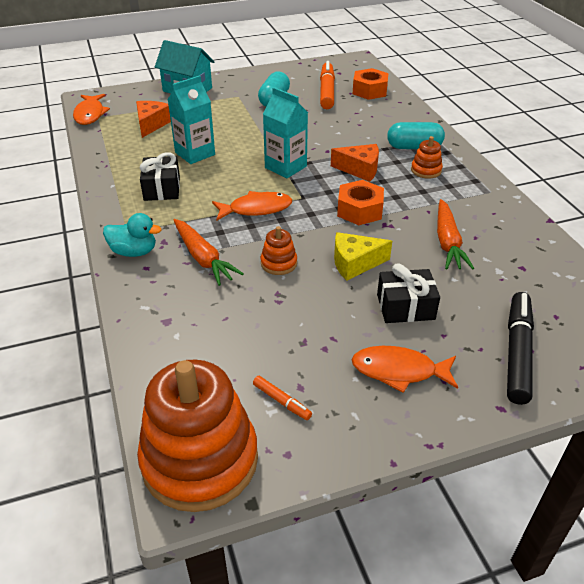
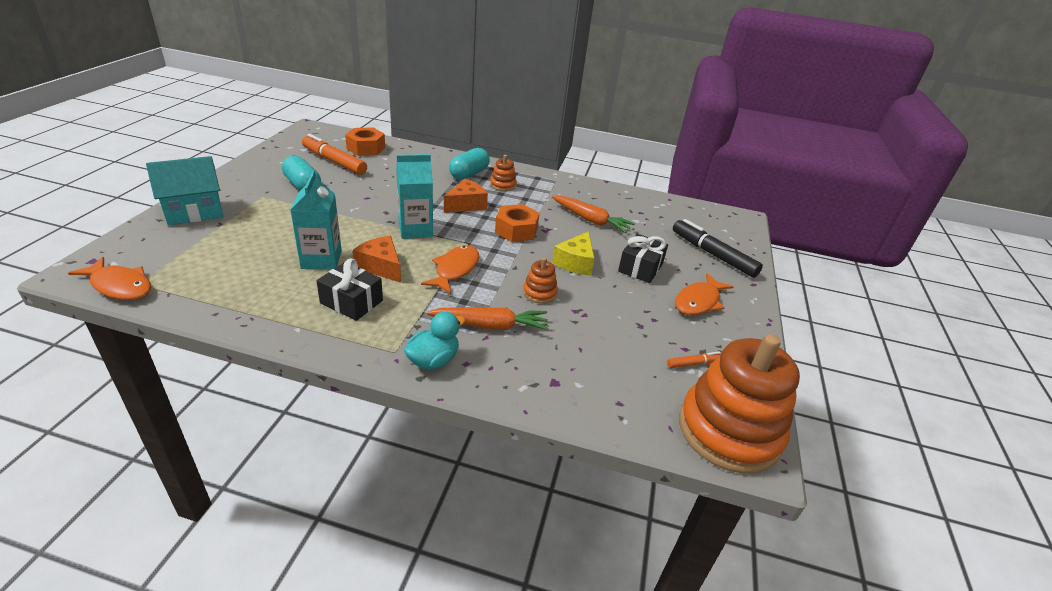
camera: 60 degrees left, 5 degrees down
(151, 124) = (222, 259): orange cheese -> orange cheese (381, 267)

